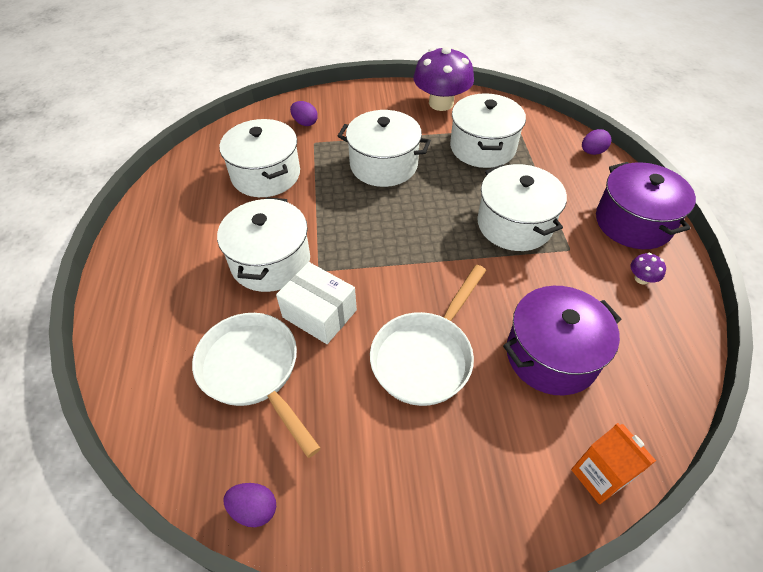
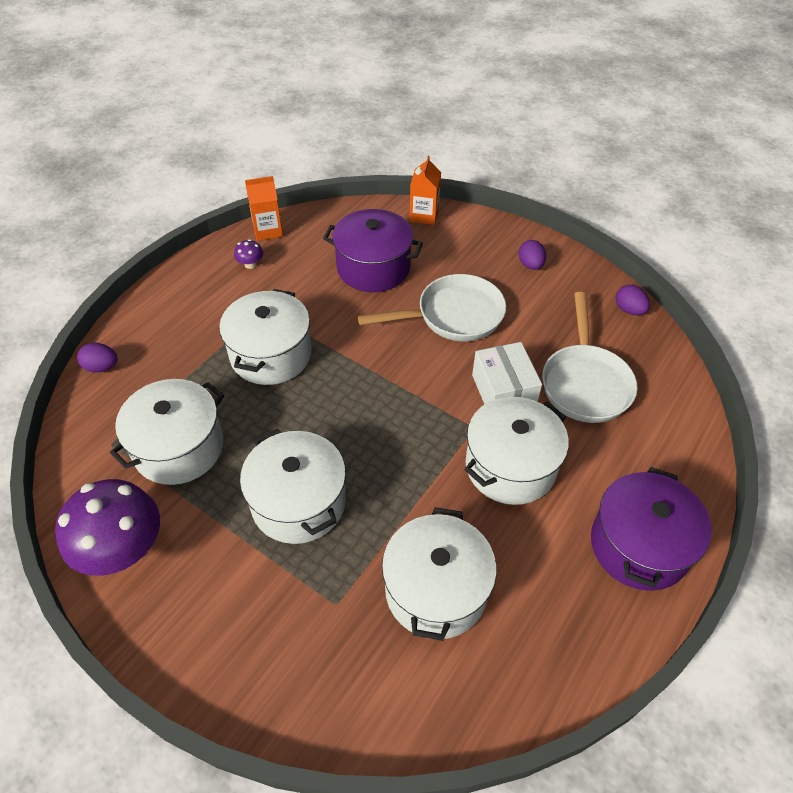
camera: 140 degrees left, 0 degrees up
(305, 123) = (313, 655): purple egg -> purple egg (530, 265)
(633, 222) = (187, 295): purple pot -> purple pot (639, 545)
(688, 322) = (268, 230): none -> orange carton

